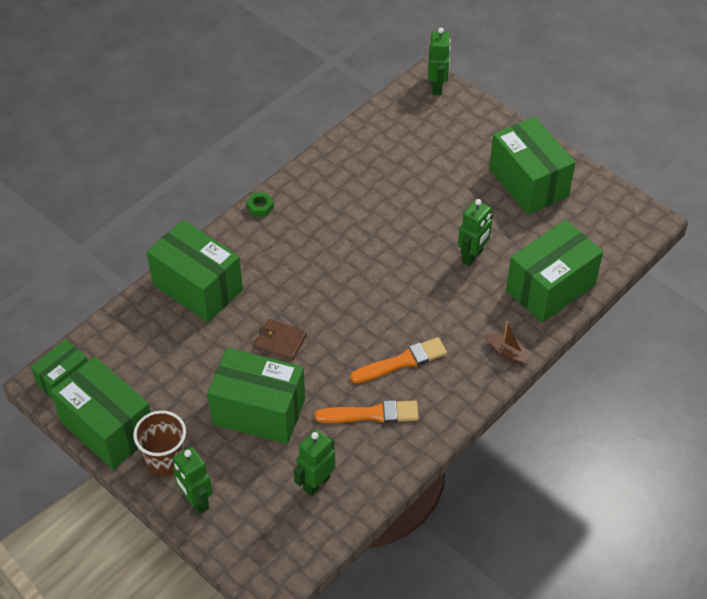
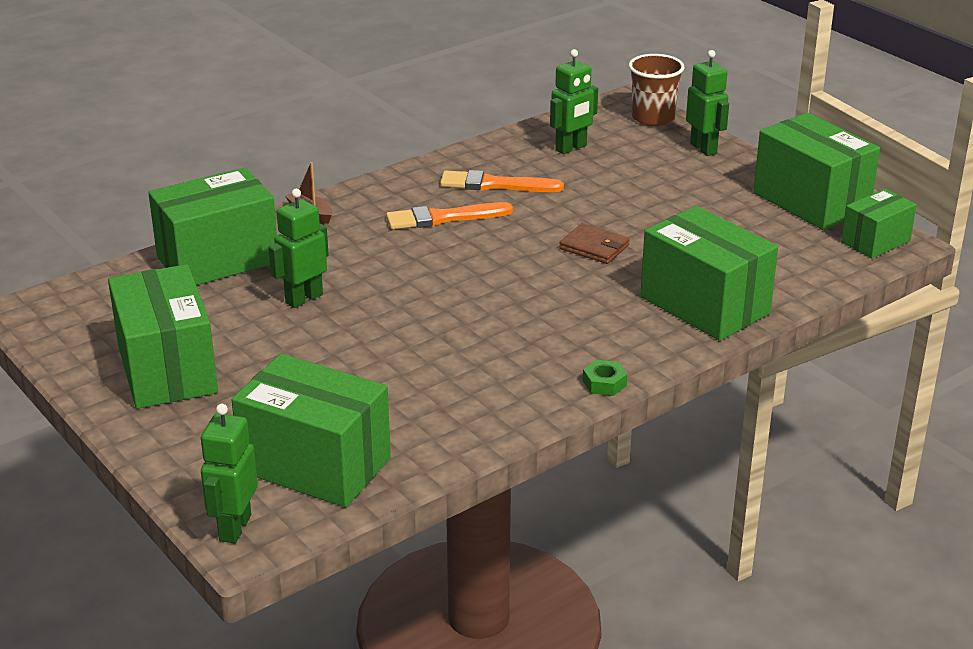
camera: 170 degrees left, 20 degrees down
(165, 460) = (739, 175): brown cup -> brown cup (653, 118)
(258, 411) = (629, 197): green box -> green box (315, 465)

